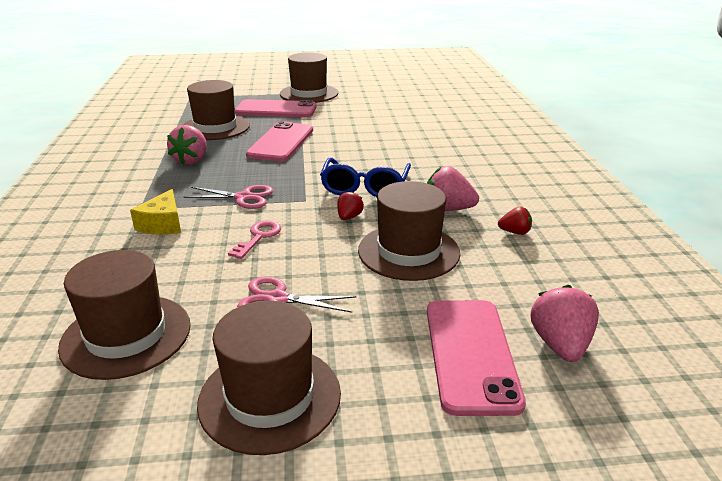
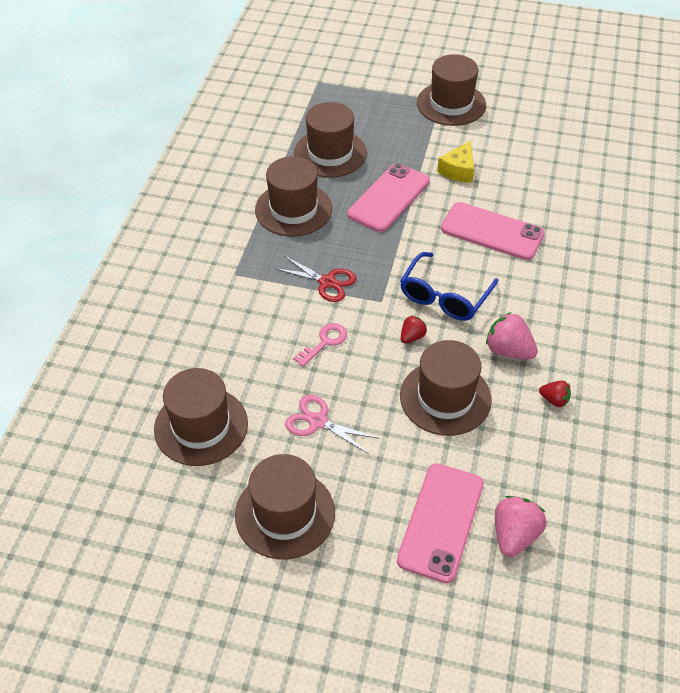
camera: 20 degrees right, 20 degrees up
(163, 224) = (249, 302): yellow cheese -> yellow cheese (458, 170)
(191, 160) = (293, 209): pink strawberry -> brown hat
(243, 197) = (327, 282): pink scissors -> red scissors
(276, 109) = (403, 131): pink phone -> pink phone (492, 231)

